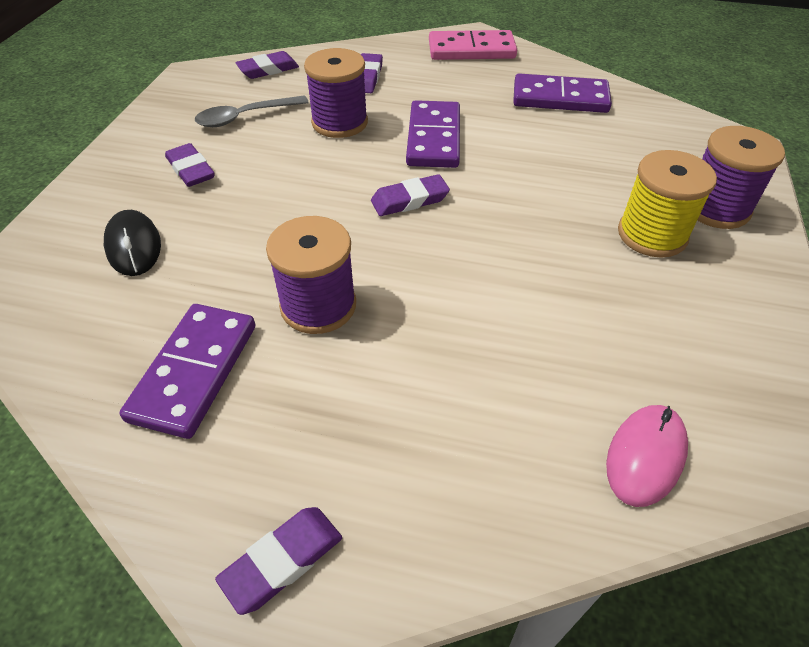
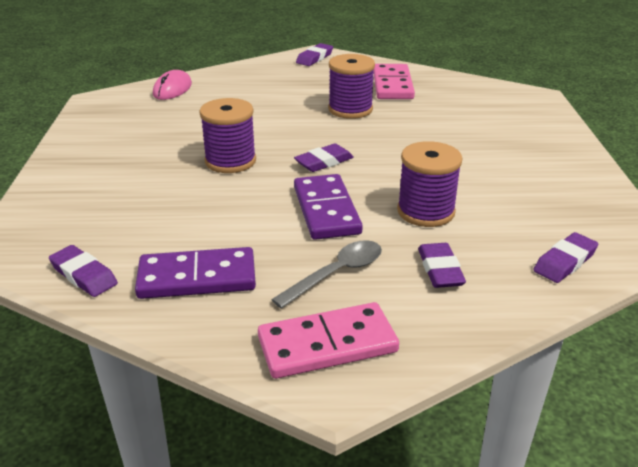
camera: 165 degrees right, 15 degrees down
(134, 246) = (486, 117): black mouse -> none
(191, 169) = (509, 158): purple eraser -> purple eraser (83, 275)
(195, 372) = (392, 85): purple domino -> pink domino
(245, 117) = (520, 203): grey spoon -> grey spoon (336, 274)
(652, 235) = (136, 165): yellow spool -> none
(716, 208) = (74, 189): purple spool -> purple spool (230, 161)

